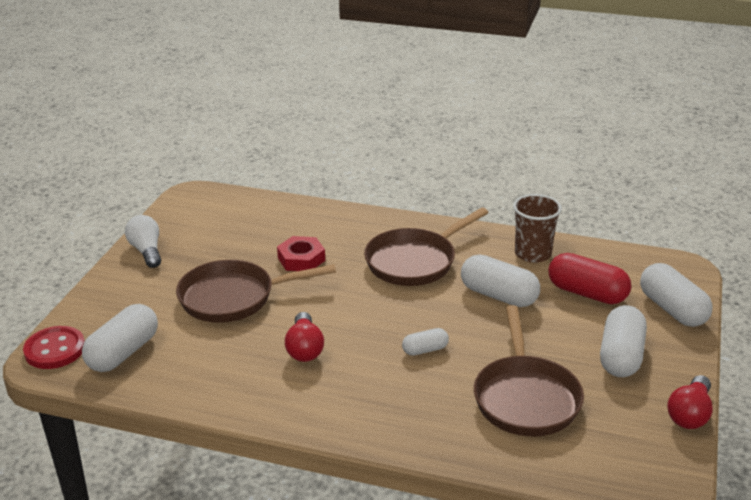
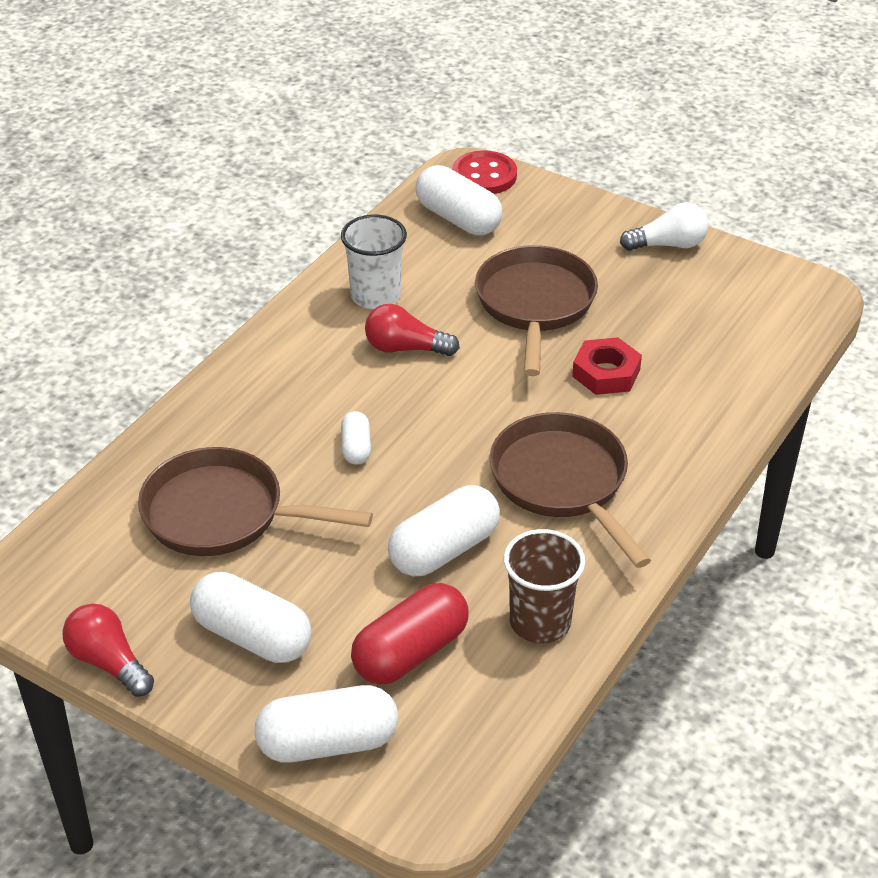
camera: 105 degrees right, 10 degrees up
(242, 377) = (375, 296): none -> white cup

